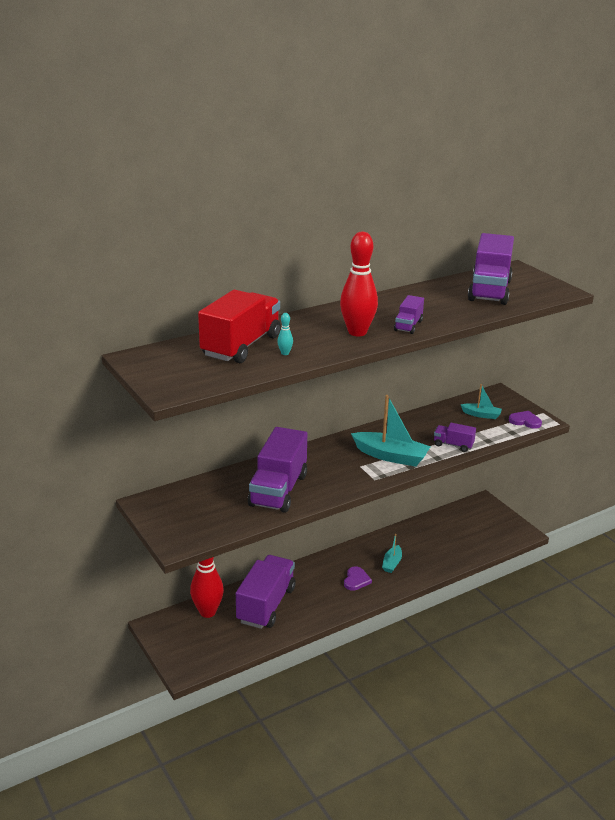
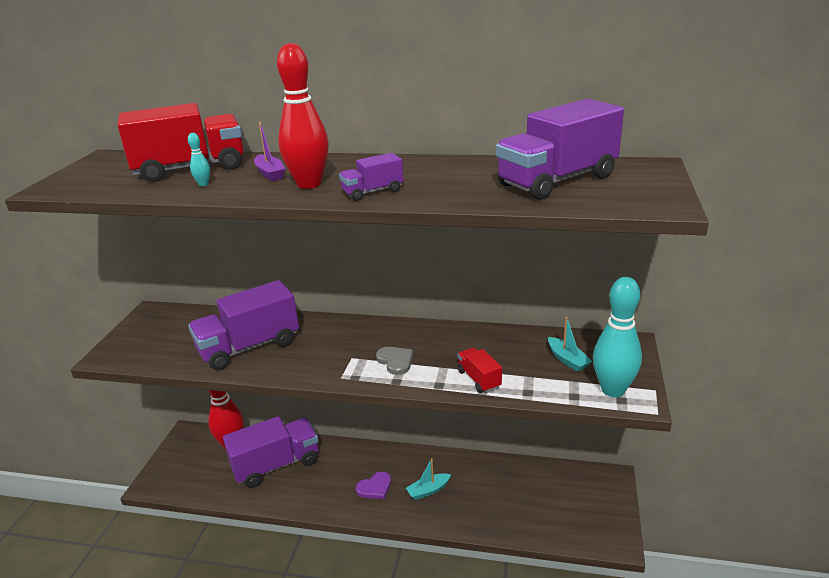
camera: 45 degrees right, 0 degrees up
(311, 333) = (270, 173): none -> purple boat
(391, 456) = (395, 361): turquoise boat -> grey heart
(453, 445) = (479, 379): purple truck -> red truck
(525, 421) = (613, 390): purple heart -> turquoise bowling pin

